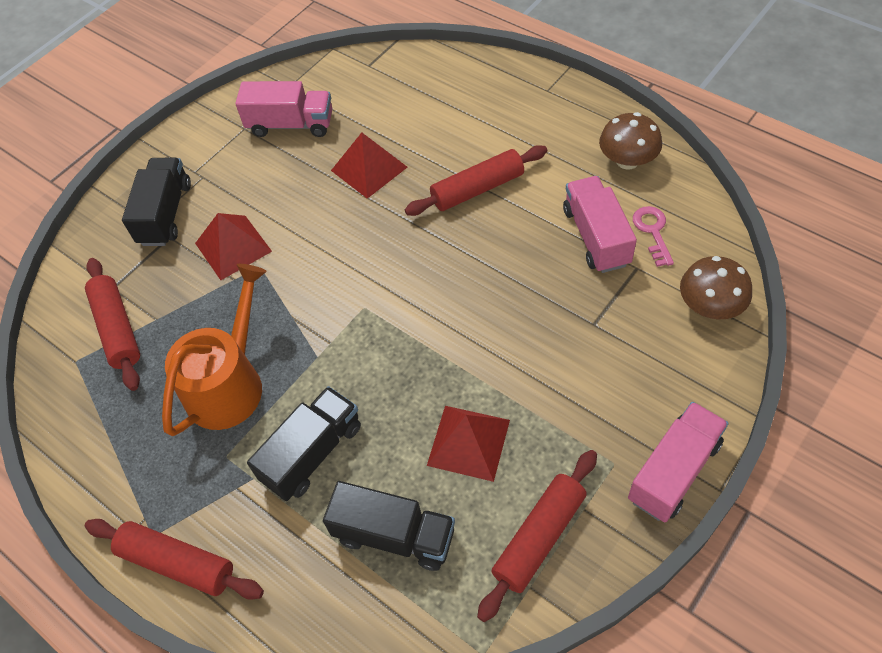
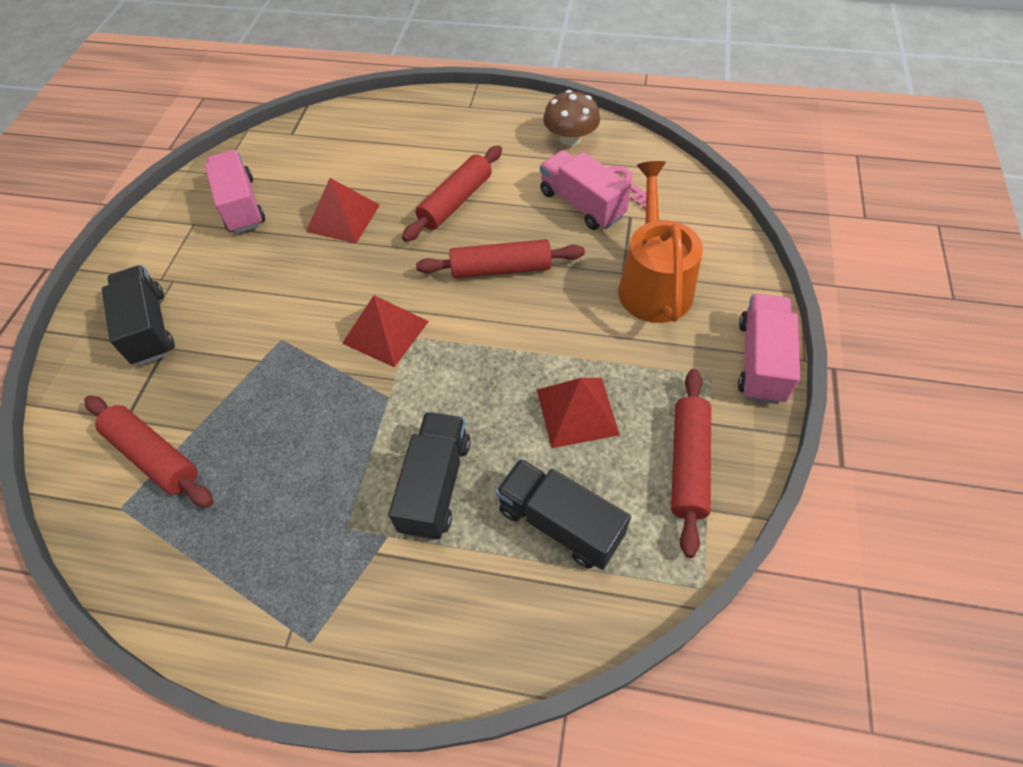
camera: 30 degrees left, 0 degrees up
(177, 563) = (354, 656): red rolling pin -> red rolling pin (501, 269)
(229, 384) = (311, 458): orange watering can -> orange watering can (653, 284)
(233, 247) = (242, 332): red pyramid -> red pyramid (385, 332)
(291, 124) = (241, 205): pink truck -> pink truck turned 90 degrees counterclockwise
(394, 535) = (559, 523): black truck -> black truck turned 135 degrees counterclockwise
(710, 306) = (705, 224): brown mushroom -> none

